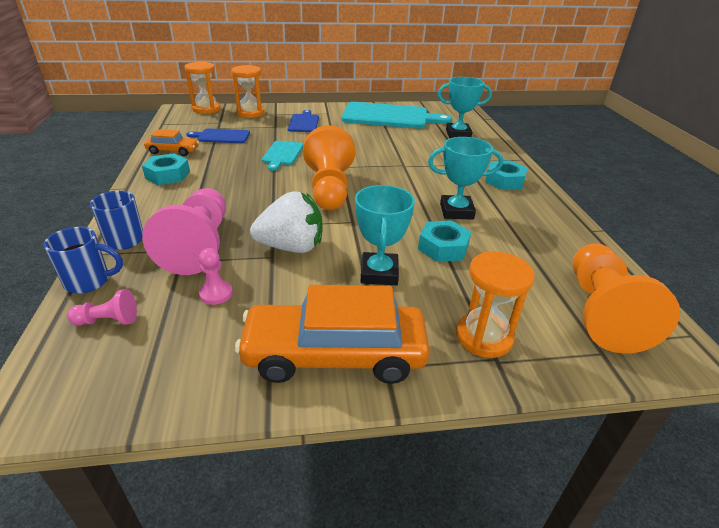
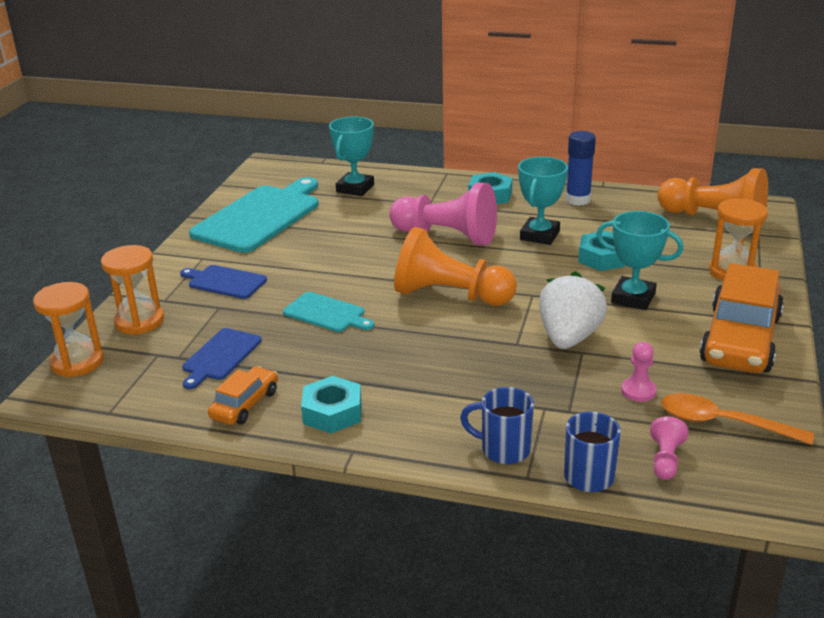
camera: 65 degrees left, 5 degrees down
(168, 354) = (723, 423): none -> orange spoon
(199, 245) = (541, 396): pink pawn -> pink pawn (447, 236)
(545, 221) = (578, 200): none -> blue glue stick

